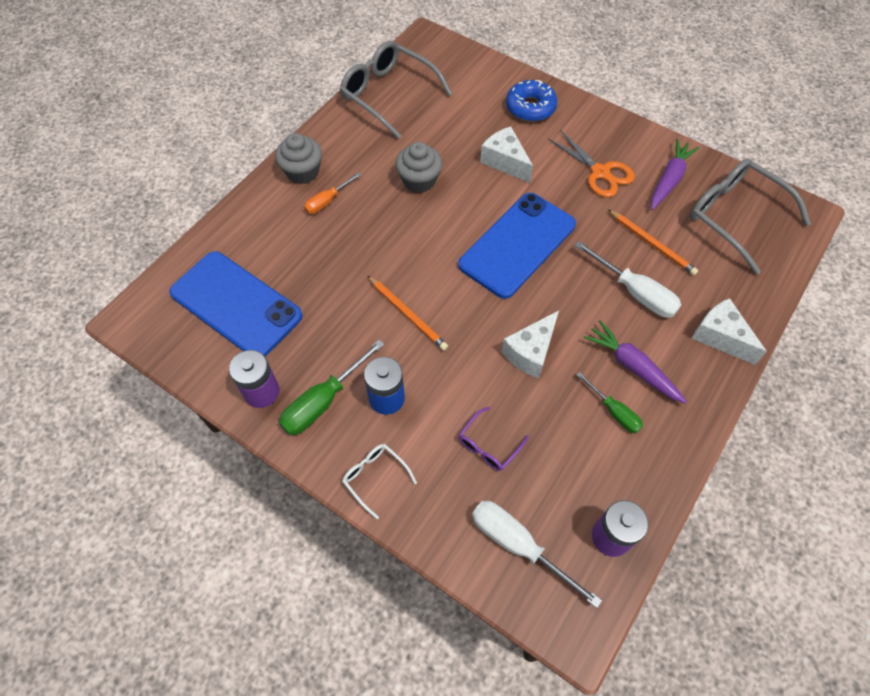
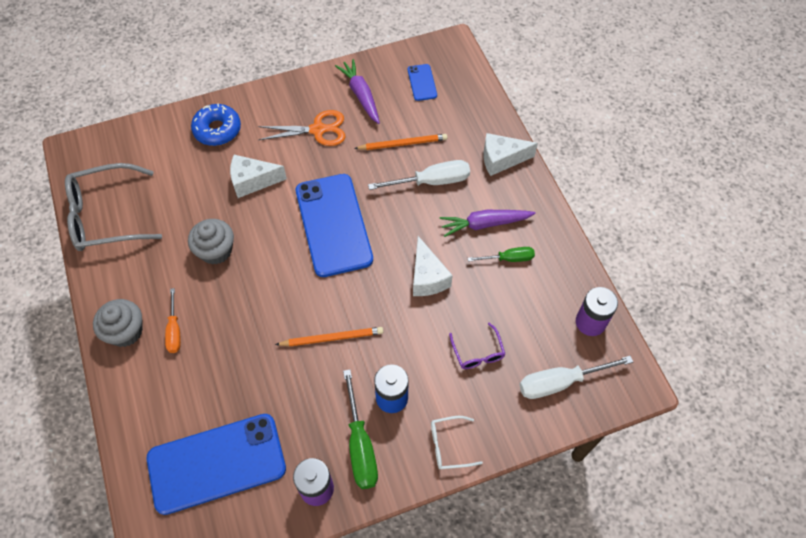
camera: 55 degrees left, 0 degrees up
(735, 217) = (422, 82): grey glasses -> blue phone

